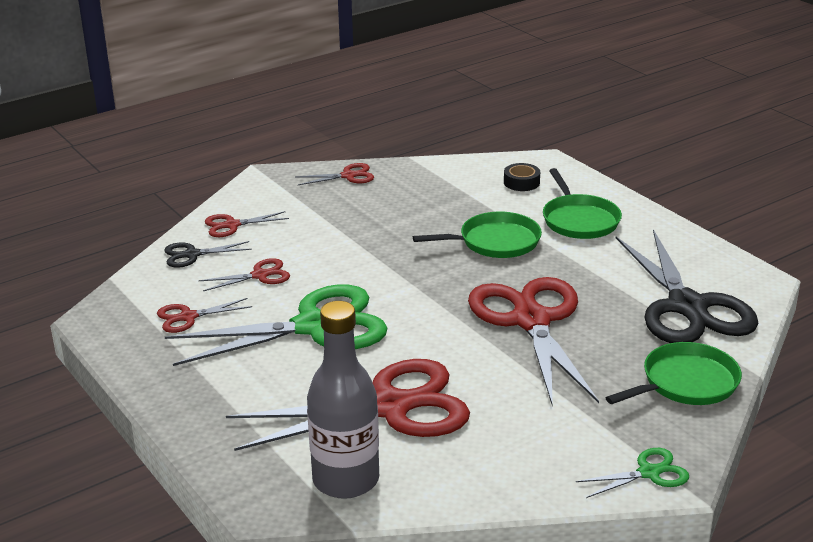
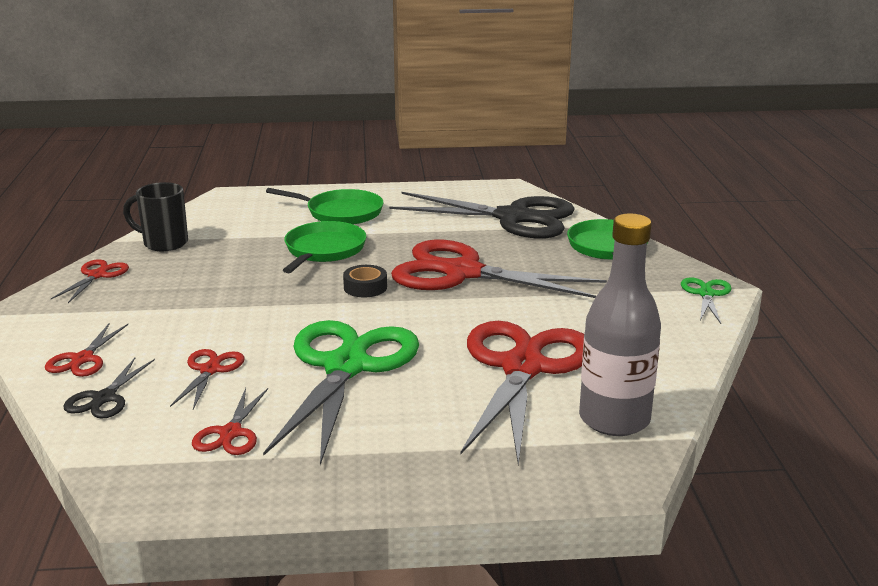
camera: 60 degrees left, 5 degrees down
(427, 175) = (164, 243): none -> black mug
(521, 182) = (246, 213): black tape -> black tape (365, 287)

